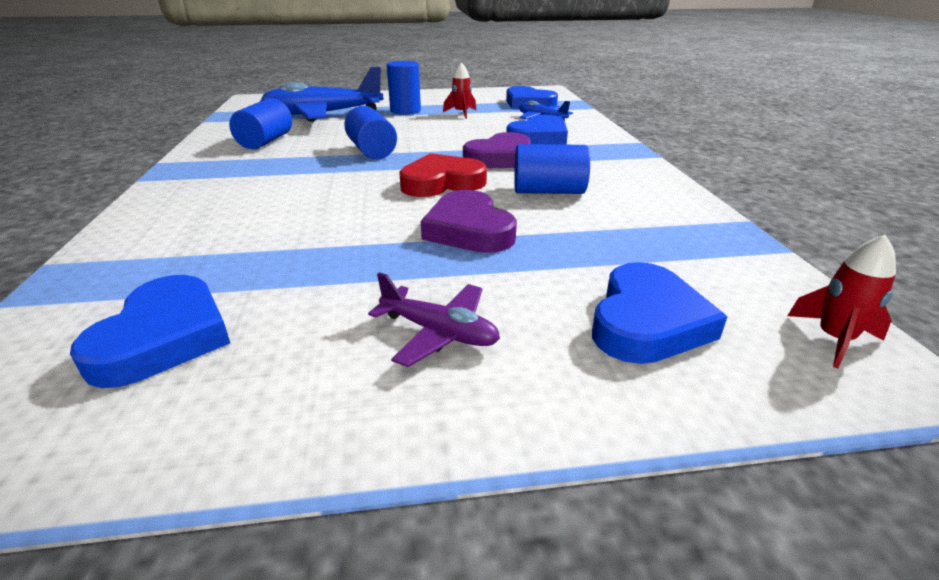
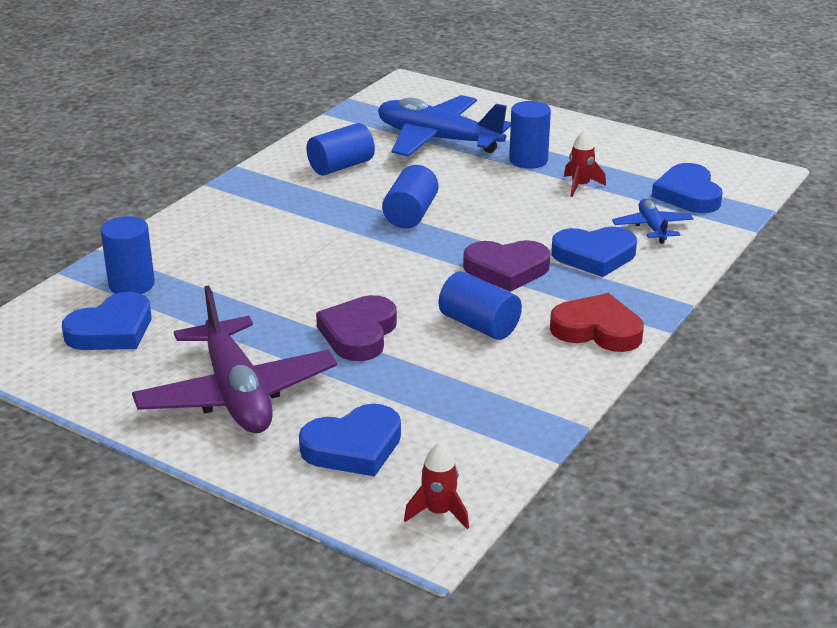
camera: 40 degrees right, 0 degrees up
(139, 280) = (131, 284): none -> blue cylinder
(439, 332) = (236, 394): purple plane -> purple plane, size x2.06
(442, 183) = (410, 278): red heart -> red heart (597, 330)

